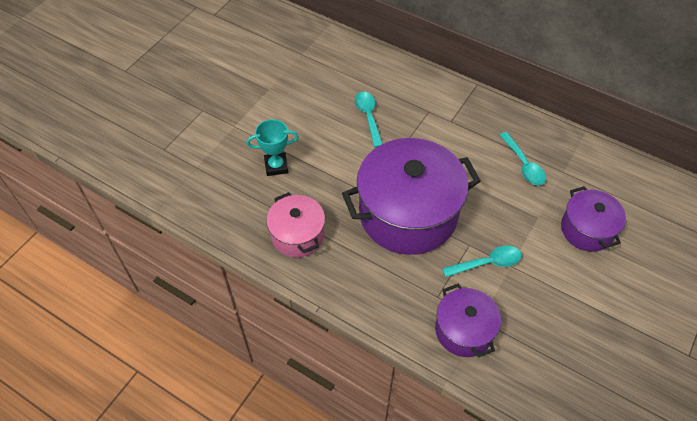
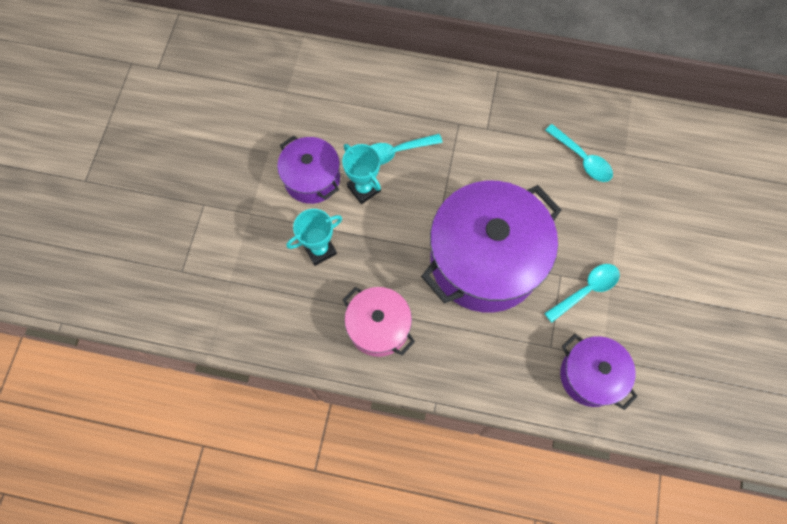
camera: 20 degrees left, 15 degrees up
(331, 134) = (364, 189): none -> turquoise trophy
(368, 117) = (396, 152): turquoise spoon -> turquoise spoon turned 75 degrees counterclockwise
(587, 229) = (670, 216): purple pot -> purple pot (312, 179)

